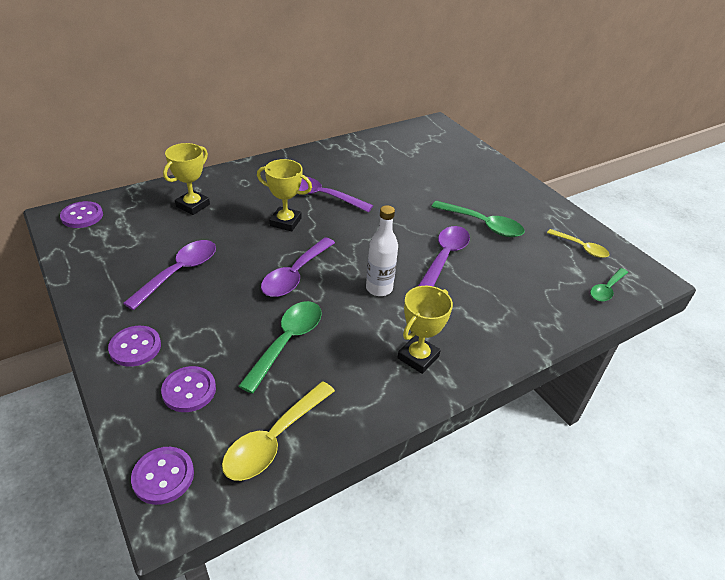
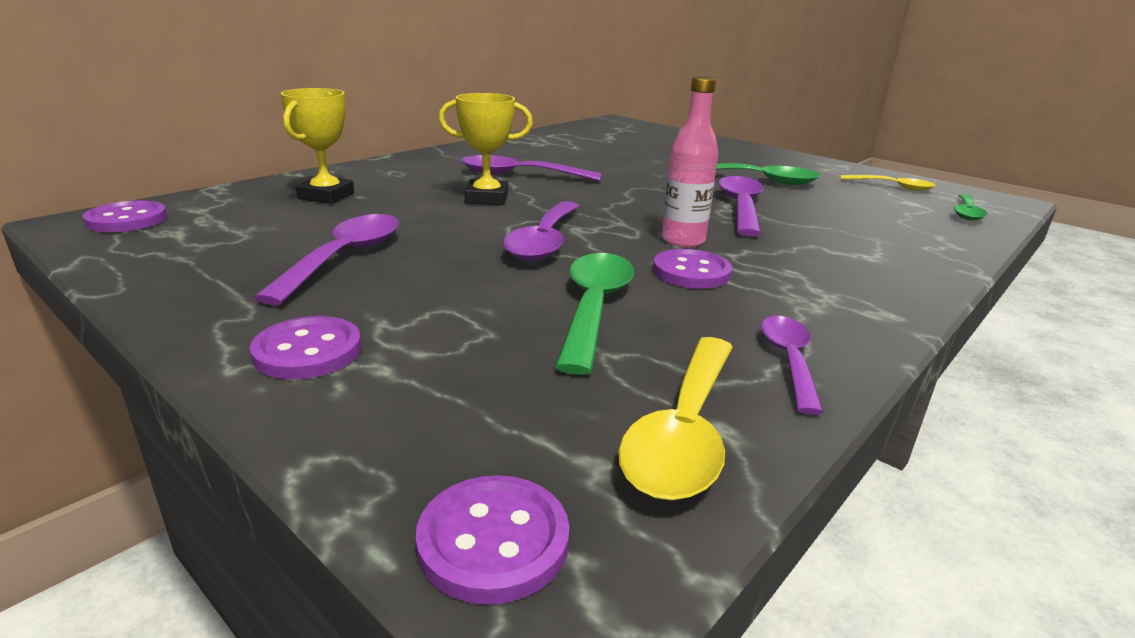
camera: 15 degrees left, 15 degrees down
(189, 390) = (458, 392): purple button -> purple button (691, 272)
(360, 405) = (788, 360): none -> purple spoon
(379, 288) = (683, 240): white bottle -> pink bottle
(418, 357) = (814, 296): yellow trophy -> none

